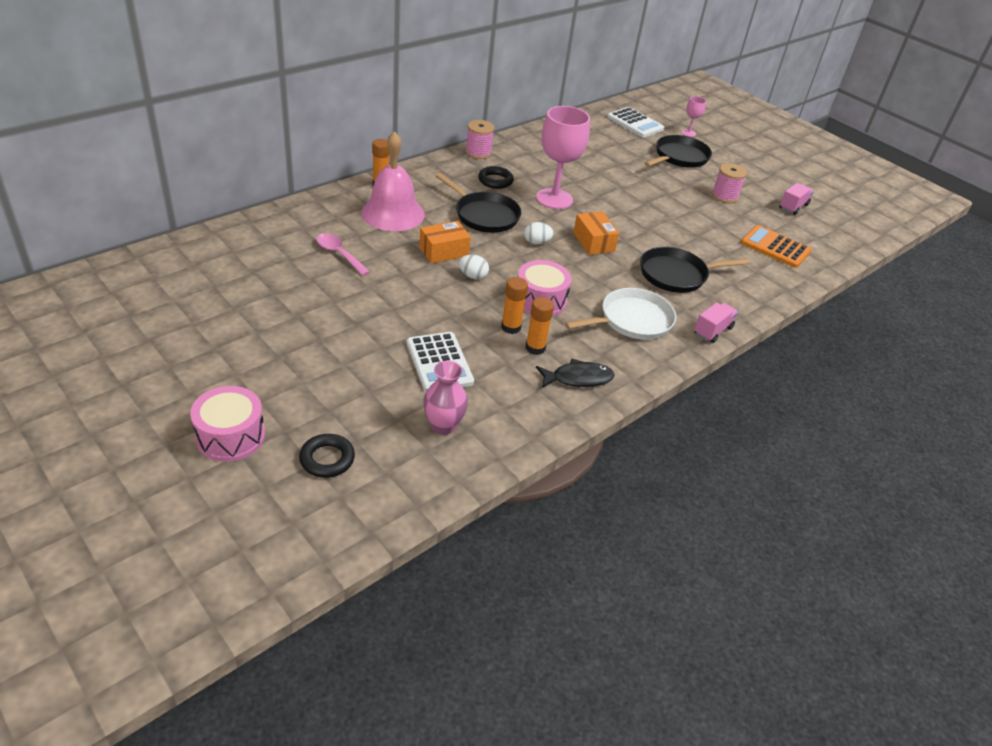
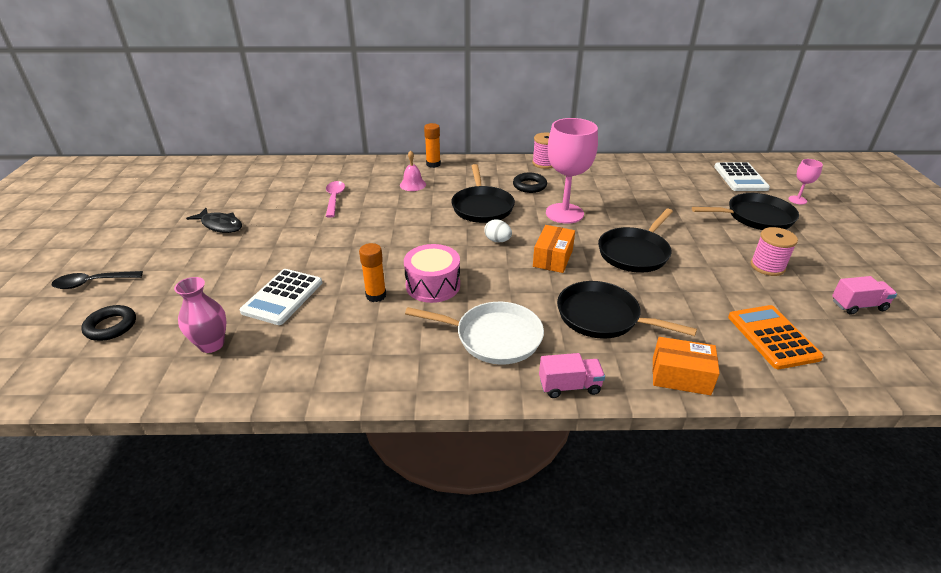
camera: 45 degrees right, 5 degrees down
(231, 436) = (92, 283): pink drum -> black spoon
(393, 213) = (412, 184): pink bell -> pink bell, size x0.47
(444, 251) = (410, 221): orange box -> orange box (680, 376)
(473, 276) = (405, 246): white egg -> none
(535, 348) = (370, 320): orange glue stick -> none
(578, 378) = (368, 363): black fish -> black fish (220, 225)
(640, 216) = (635, 253): none -> black pan

